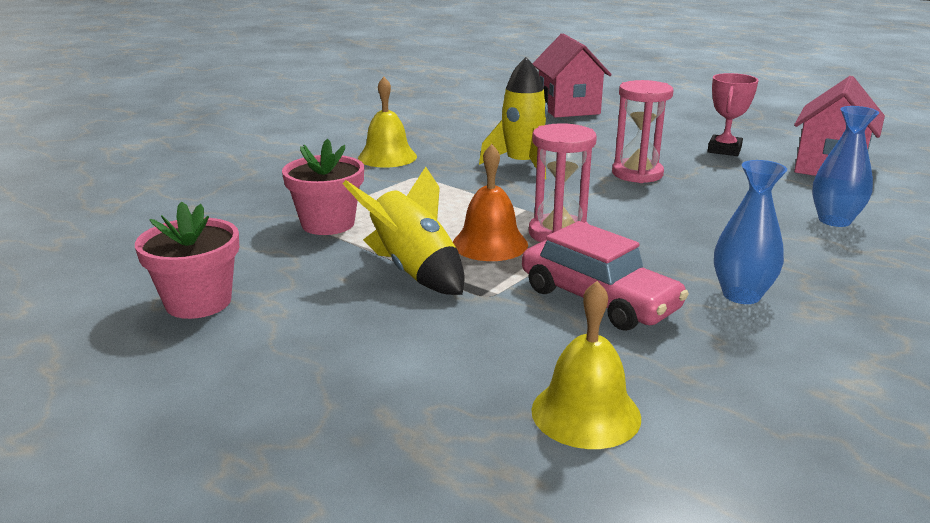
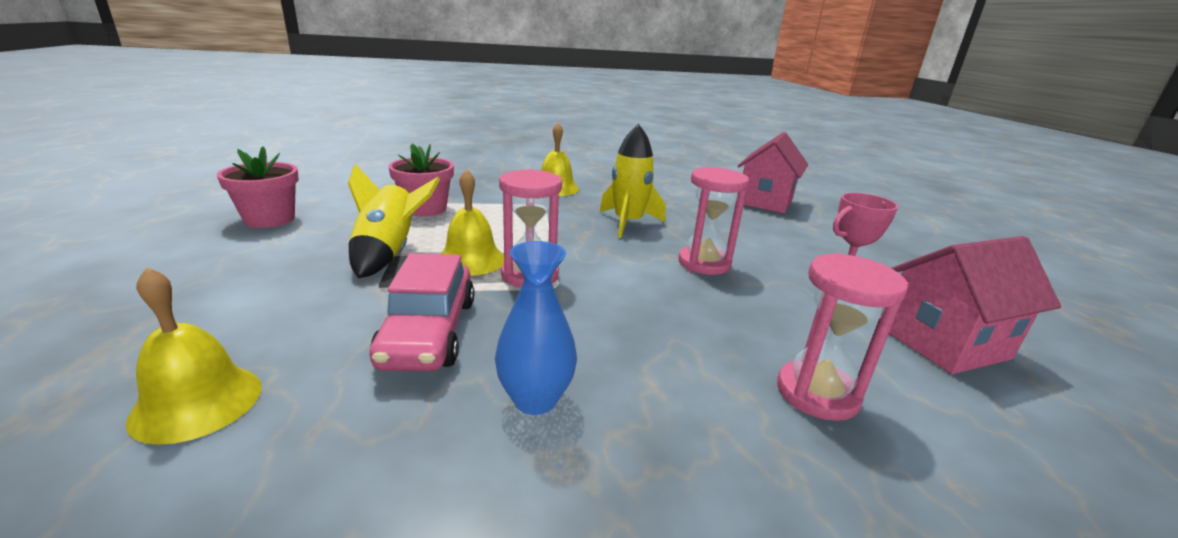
camera: 40 degrees right, 0 degrees up
(490, 244) = (471, 260): orange bell -> yellow bell
(834, 220) = (817, 393): blue vase -> pink hourglass

